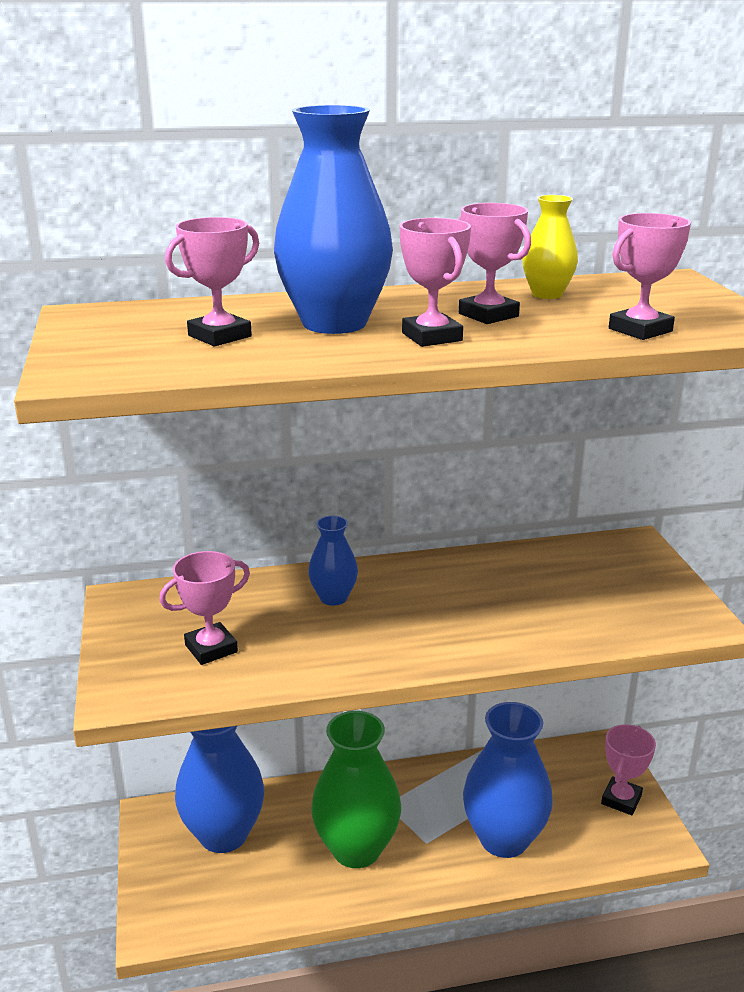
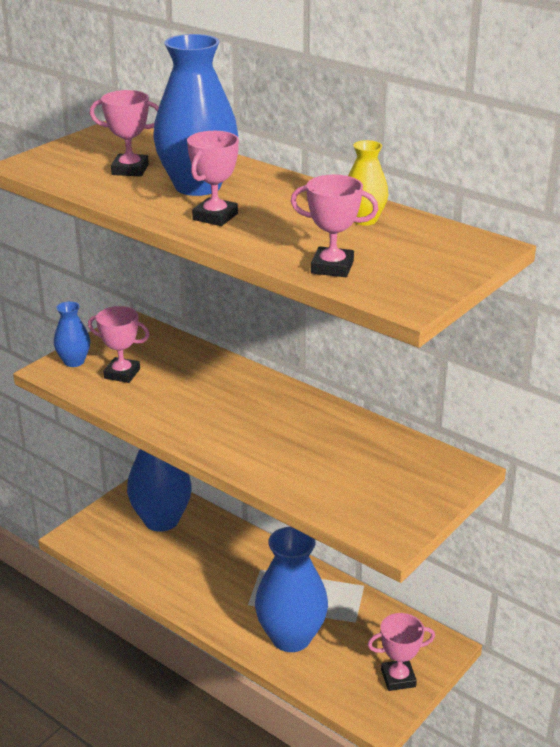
camera: 50 degrees right, 5 degrees up
(333, 598) = (222, 386): blue vase -> blue vase (74, 361)
(356, 849) = (209, 577): green vase -> none
(488, 315) = (285, 217): pink trophy -> none

